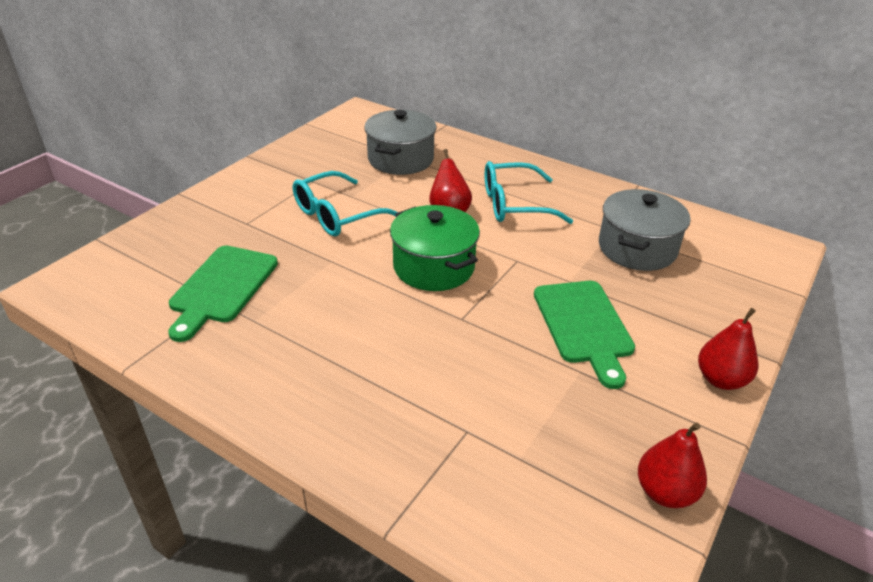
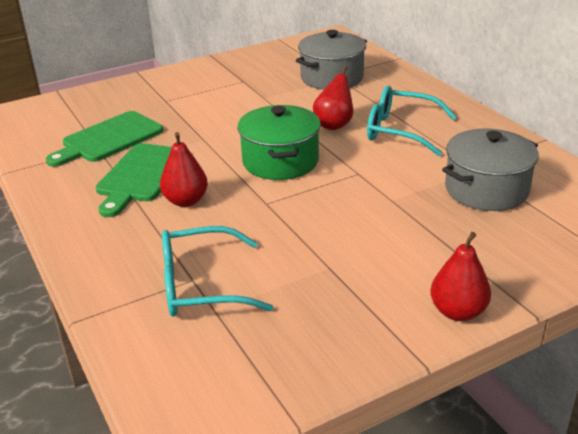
camera: 30 degrees right, 5 degrees down
(336, 215) = (238, 108): turquoise glasses -> turquoise glasses (200, 286)
(584, 325) = (368, 235): green cutting board -> green cutting board (141, 176)
(665, 492) = (311, 374): red pear -> red pear (185, 201)

